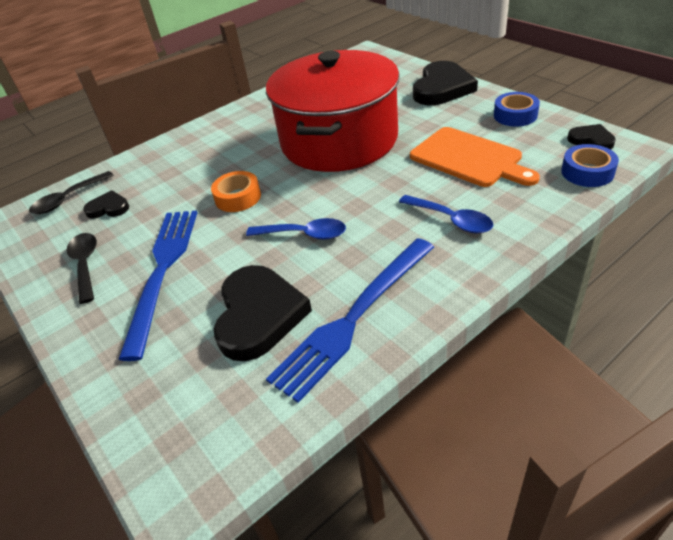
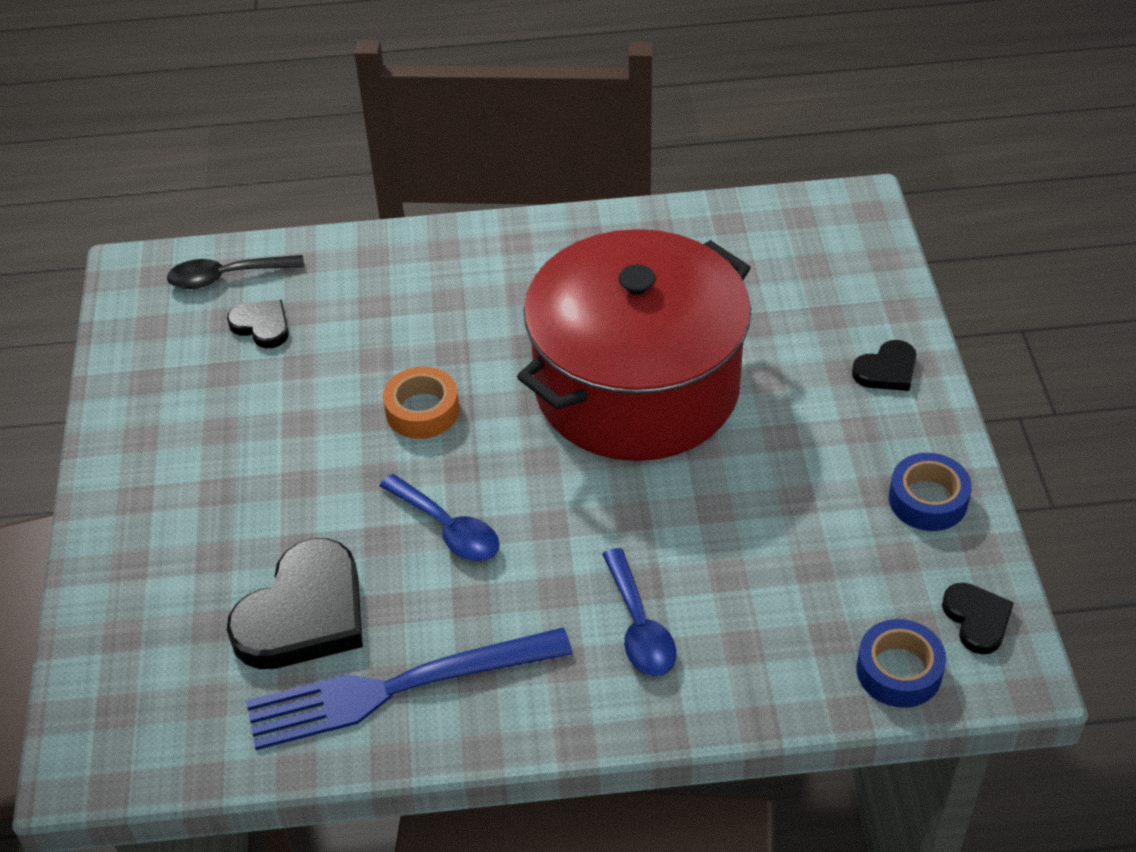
camera: 30 degrees right, 5 degrees up
(85, 265) = (179, 409): black spoon -> none
(163, 271) = (252, 477): blue fork -> none
(442, 88) = (886, 370): black heart -> black heart, size x0.51
(469, 158) = (772, 538): orange cutting board -> none

